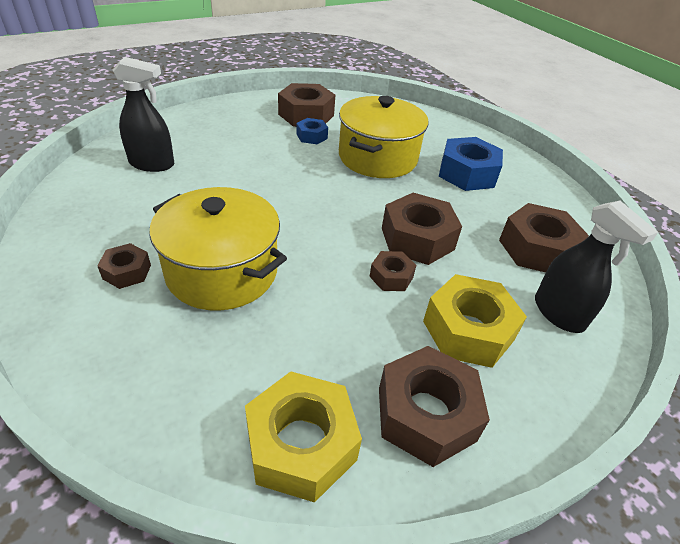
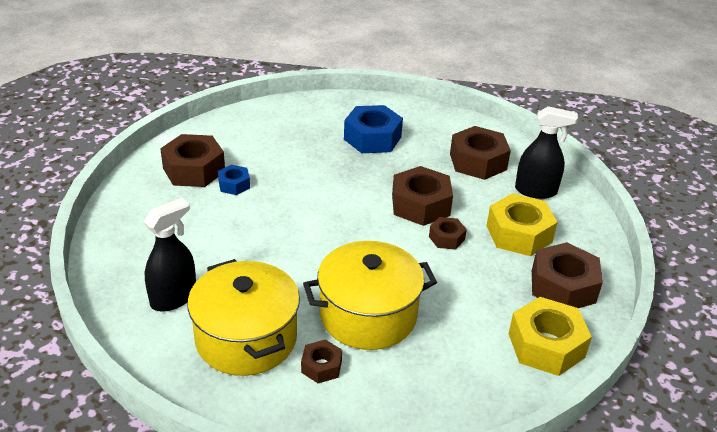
camera: 50 degrees left, 5 degrees down
(377, 158) = (305, 167): yellow pot -> yellow pot (246, 338)

